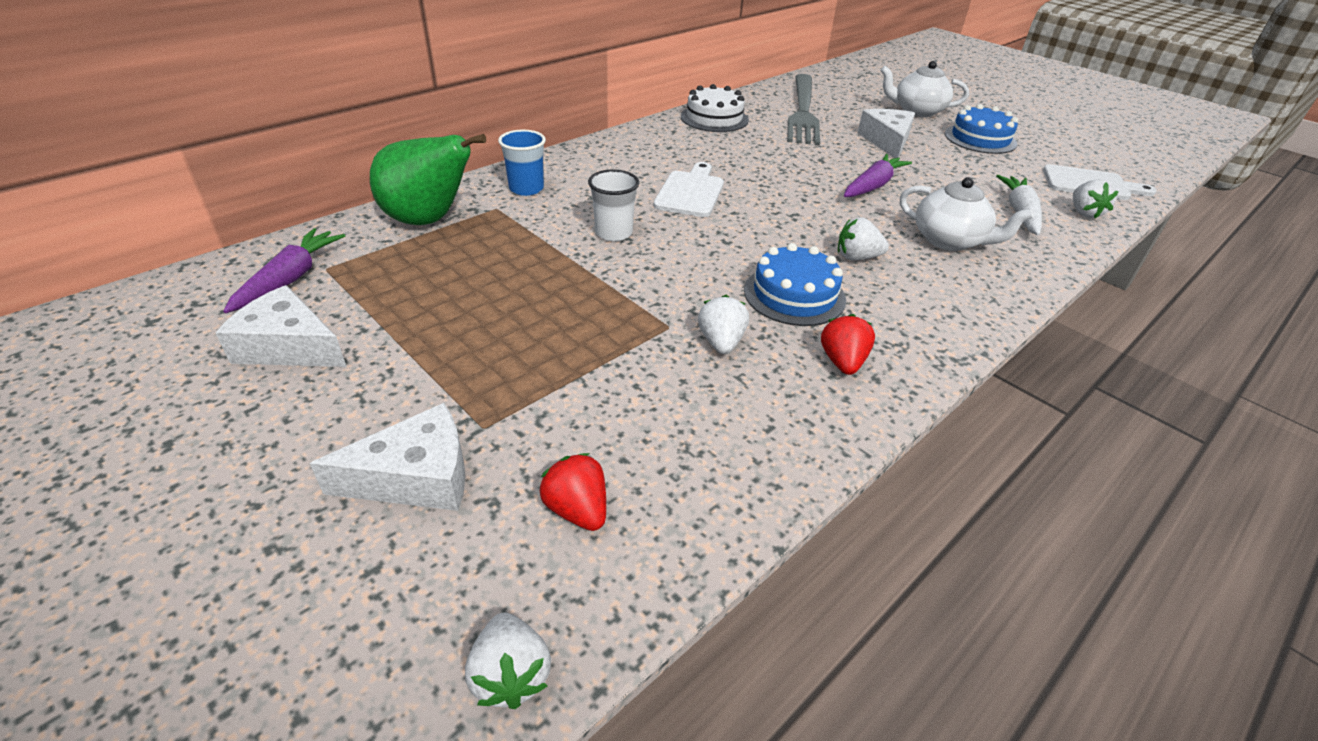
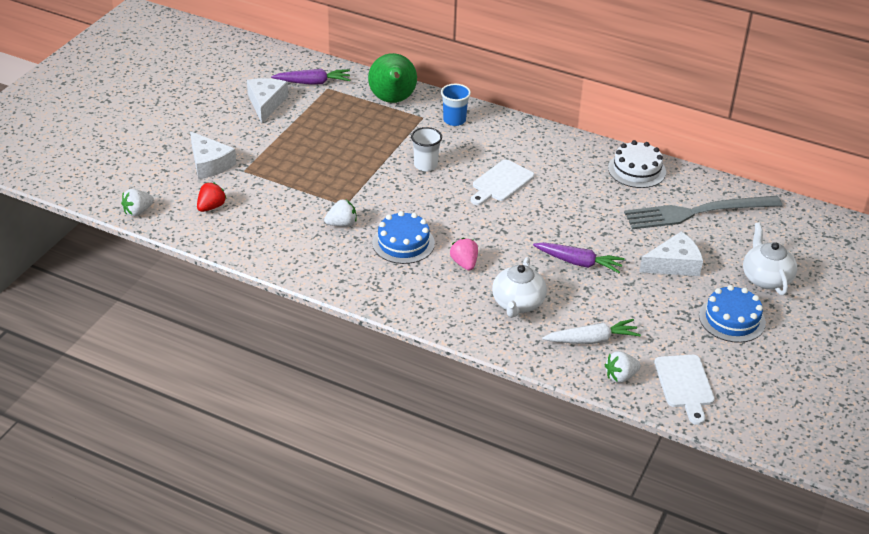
camera: 70 degrees right, 0 degrees up
(690, 192) = (501, 183): white cutting board -> white cutting board turned 135 degrees clockwise
(842, 362) = (349, 267): red strawberry -> none
(857, 257) = (464, 263): white strawberry -> pink strawberry

